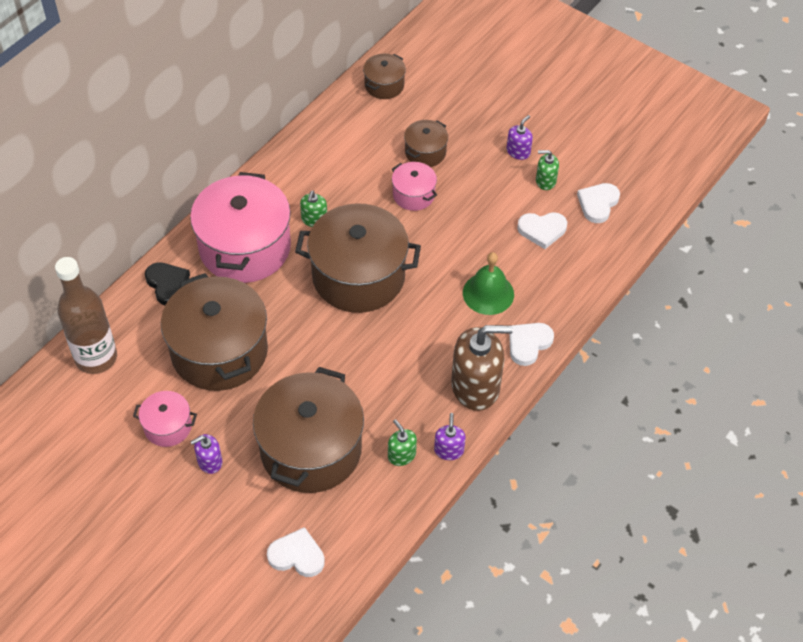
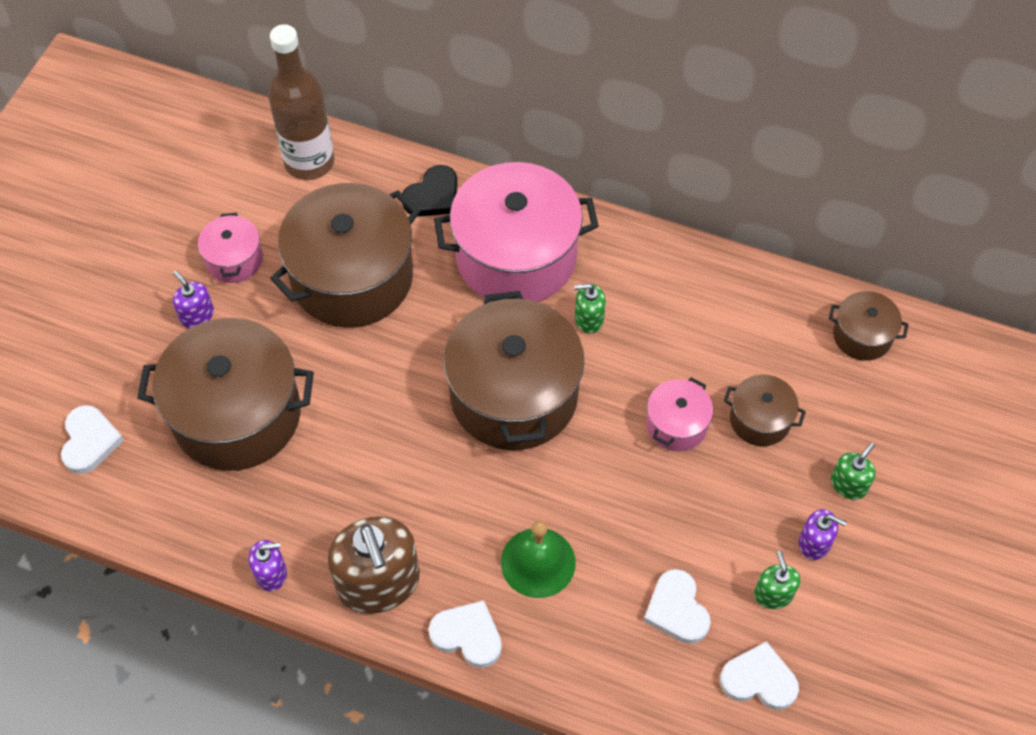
camera: 75 degrees right, 5 degrees up
(401, 455) = (251, 519): green soap dispenser -> green soap dispenser (848, 484)

